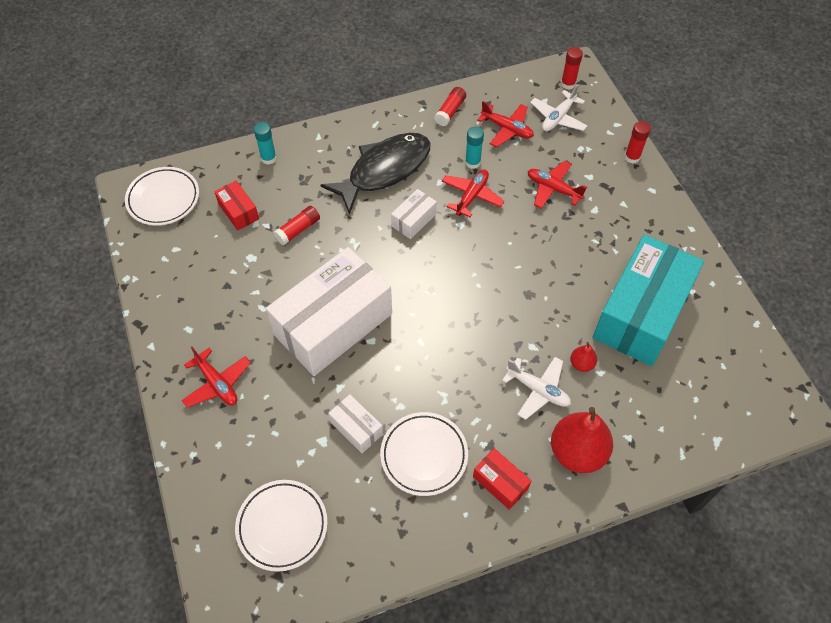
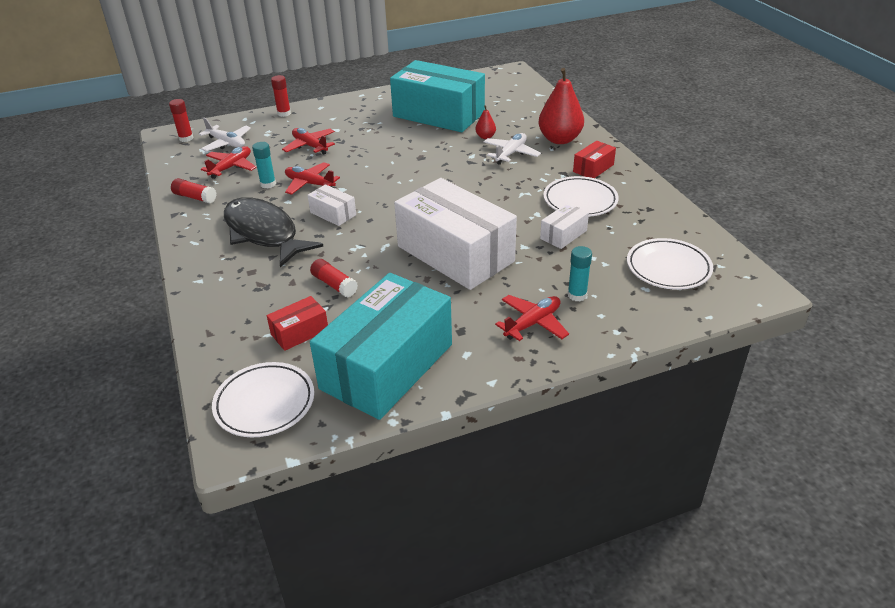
camera: 90 degrees left, 20 degrees down
(185, 272) = (387, 366): none -> turquoise box
(268, 158) = (220, 316): turquoise glue stick -> turquoise glue stick (577, 295)
(553, 189) = (310, 146): red plane -> red plane turned 105 degrees clockwise

